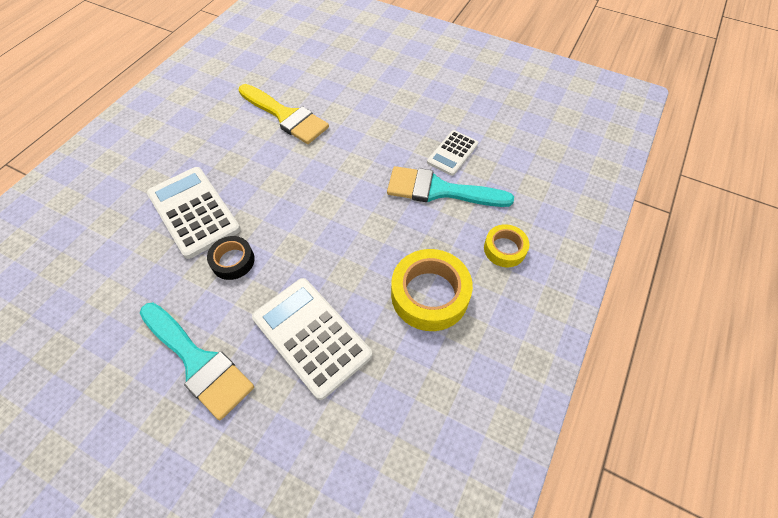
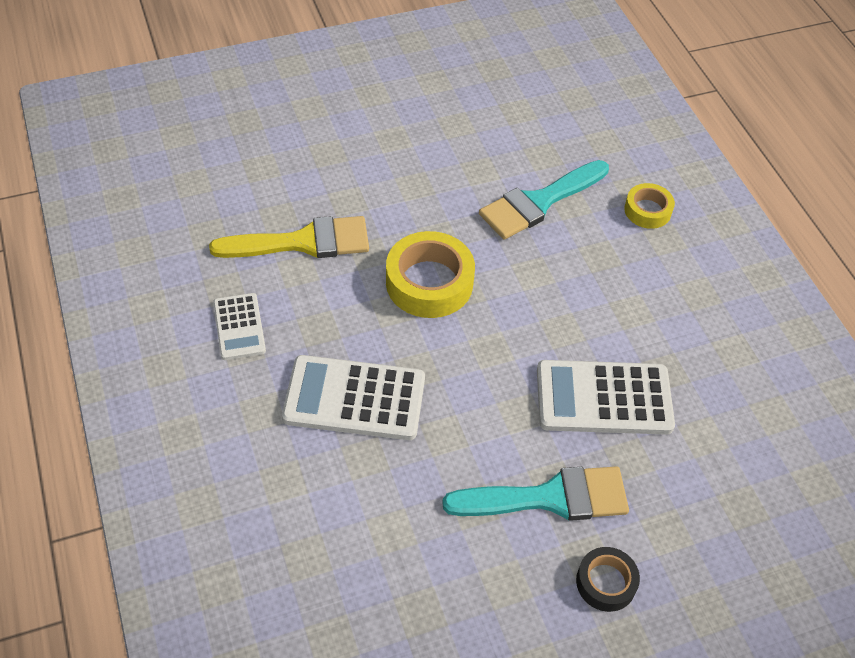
camera: 50 degrees left, 5 degrees down
(233, 261) = (457, 404): black tape -> black tape (606, 582)
(429, 295) = (642, 291): yellow tape -> yellow tape (429, 283)
(452, 153) = (506, 161): white calculator -> white calculator (239, 327)

